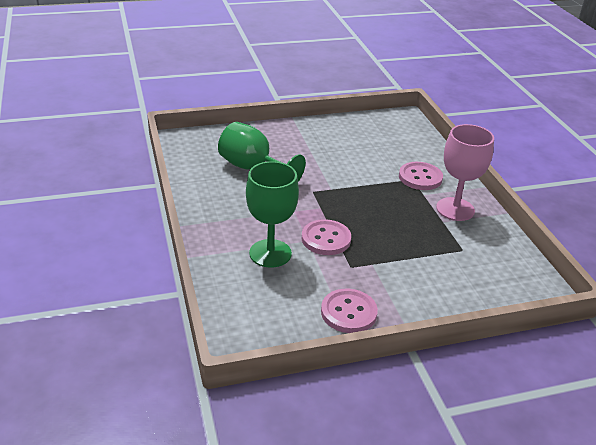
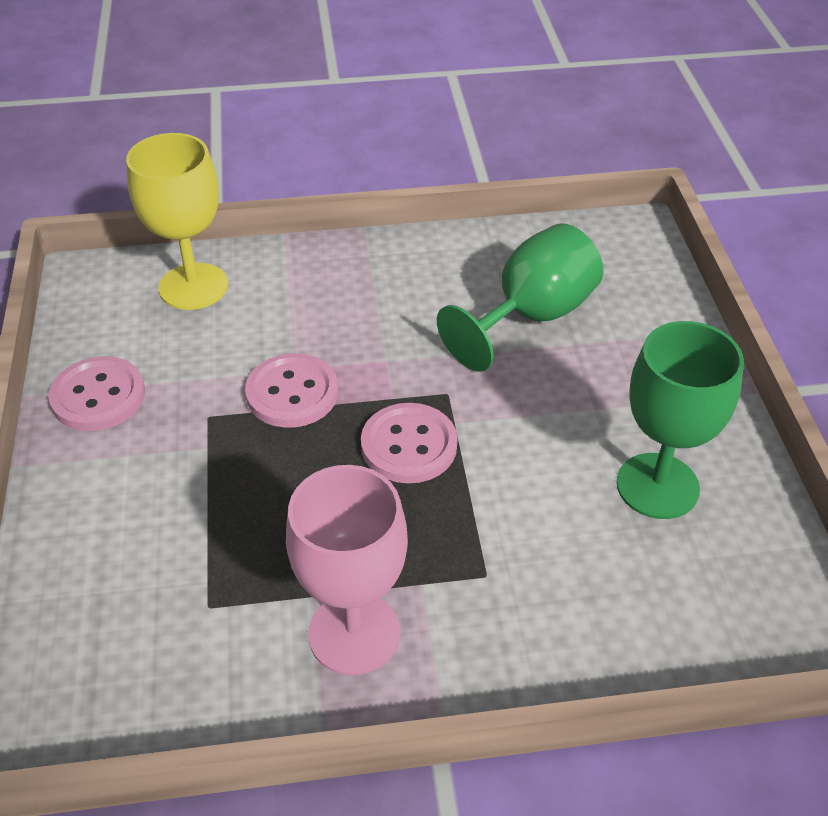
camera: 100 degrees right, 10 degrees up
(243, 289) = (193, 286): none -> yellow goblet
(270, 253) = (269, 320): green goblet -> green goblet (657, 486)
(420, 177) = (492, 593): pink button -> pink button (409, 445)

